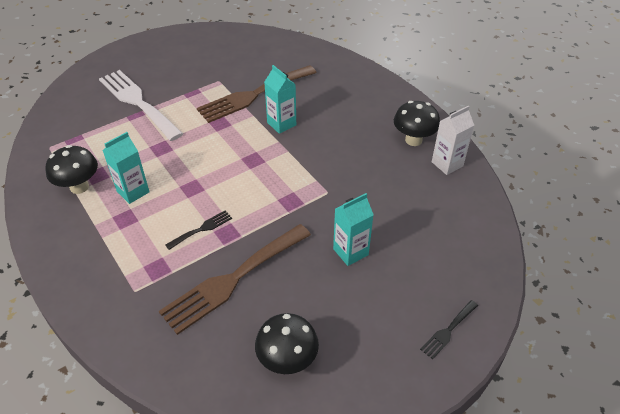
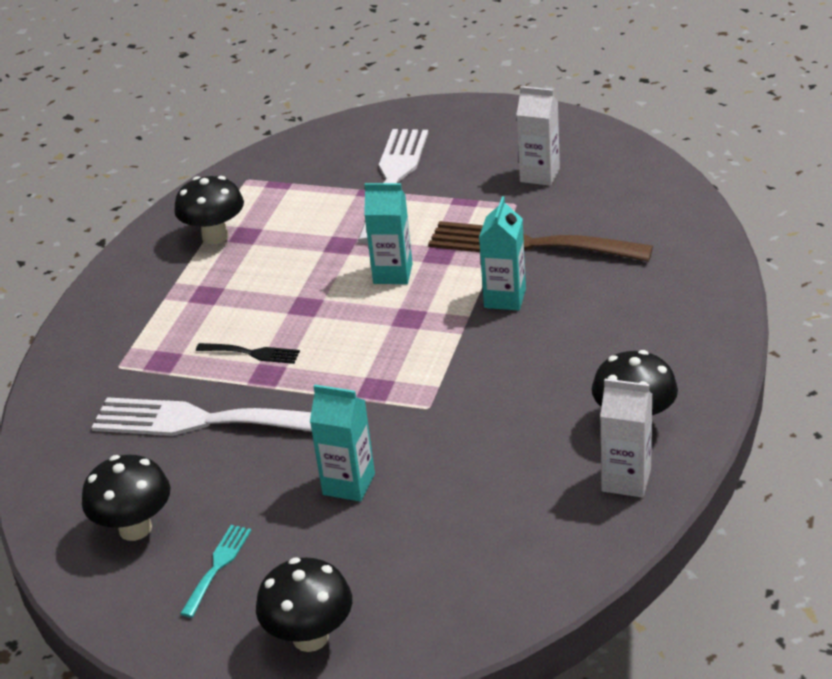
camera: 55 degrees right, 10 degrees down
(133, 192) = (250, 273): turquoise carton -> turquoise carton (393, 274)
(209, 63) = (539, 175): none -> white carton
(233, 280) = (204, 421): brown fork -> white fork
(357, 339) = (218, 566): none -> turquoise fork
(448, 331) = (310, 637): black fork -> black mushroom

